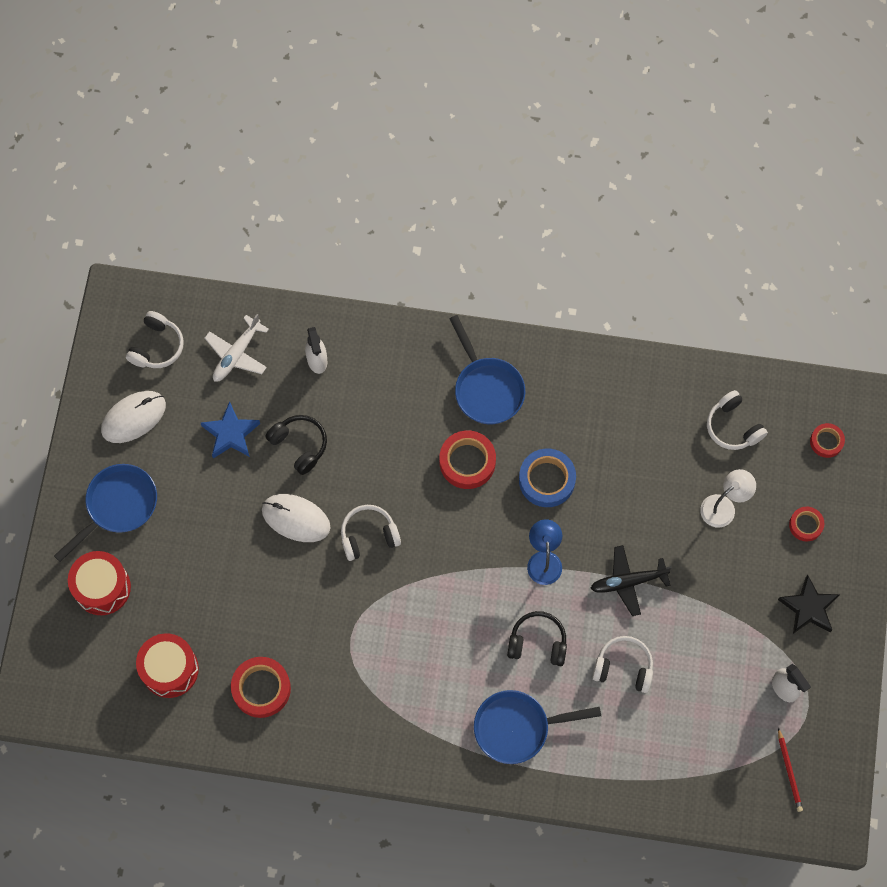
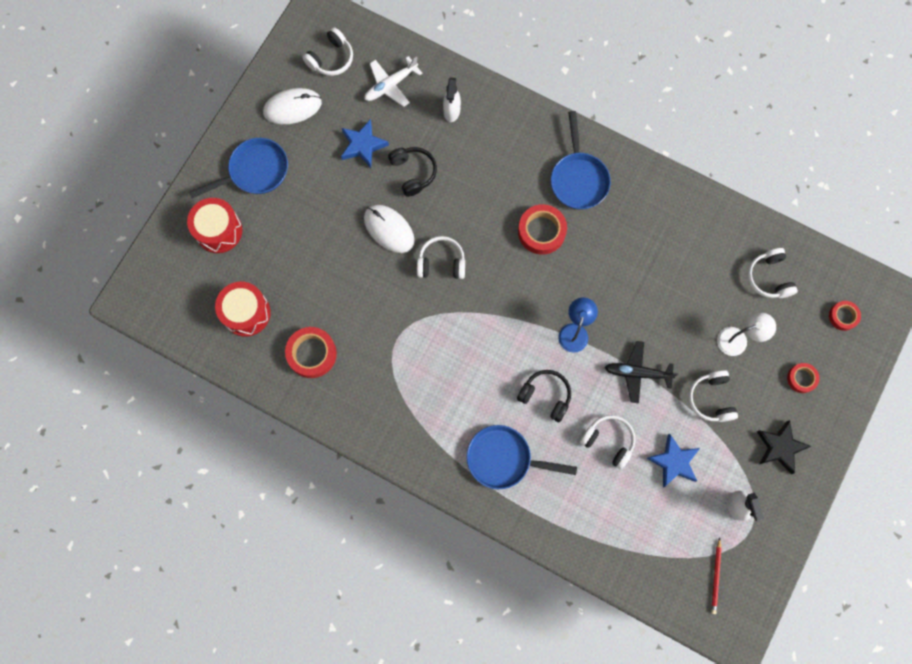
camera: 20 degrees right, 5 degrees up
(546, 480) = (600, 268): blue tape -> none
(701, 664) = (673, 462): none -> blue star
(717, 581) = (711, 399): none -> white headphones

